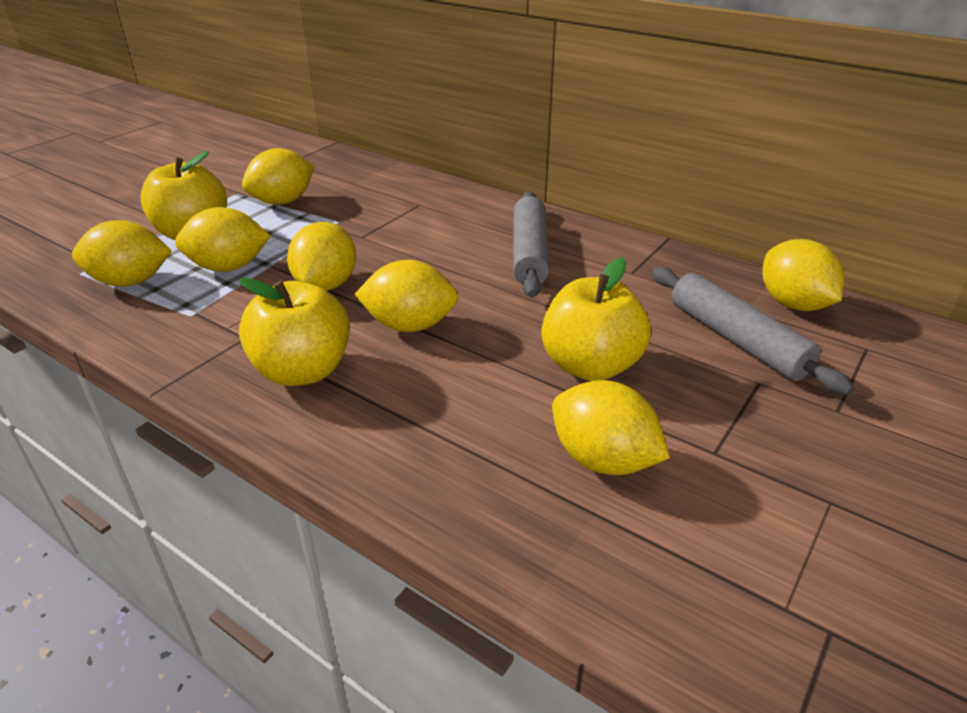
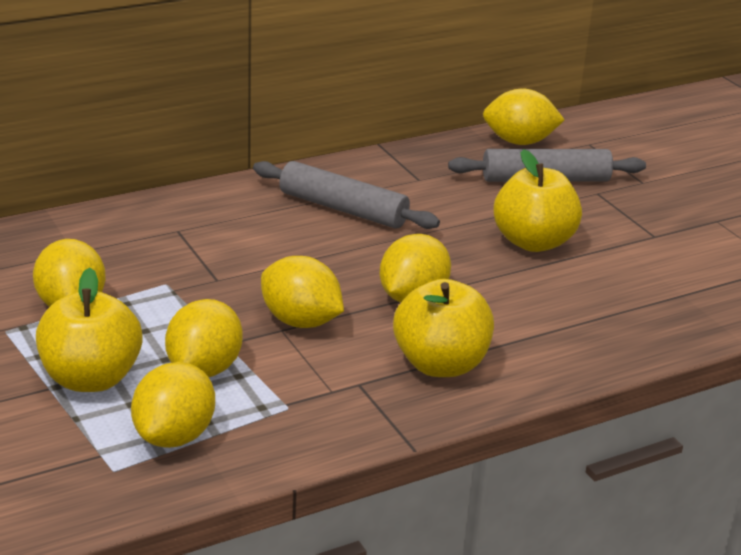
camera: 65 degrees left, 5 degrees down
(603, 460) = (637, 274): yellow lemon -> none

